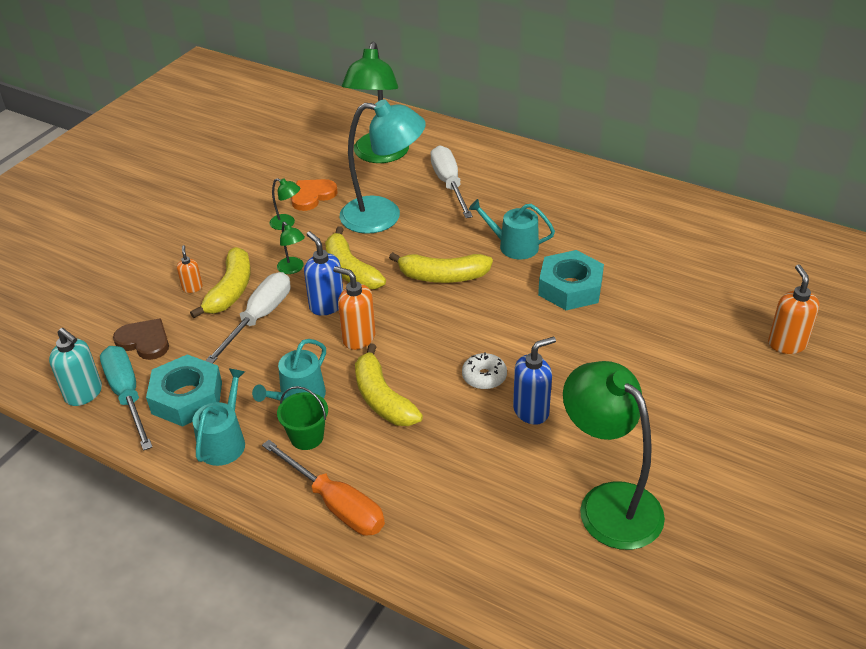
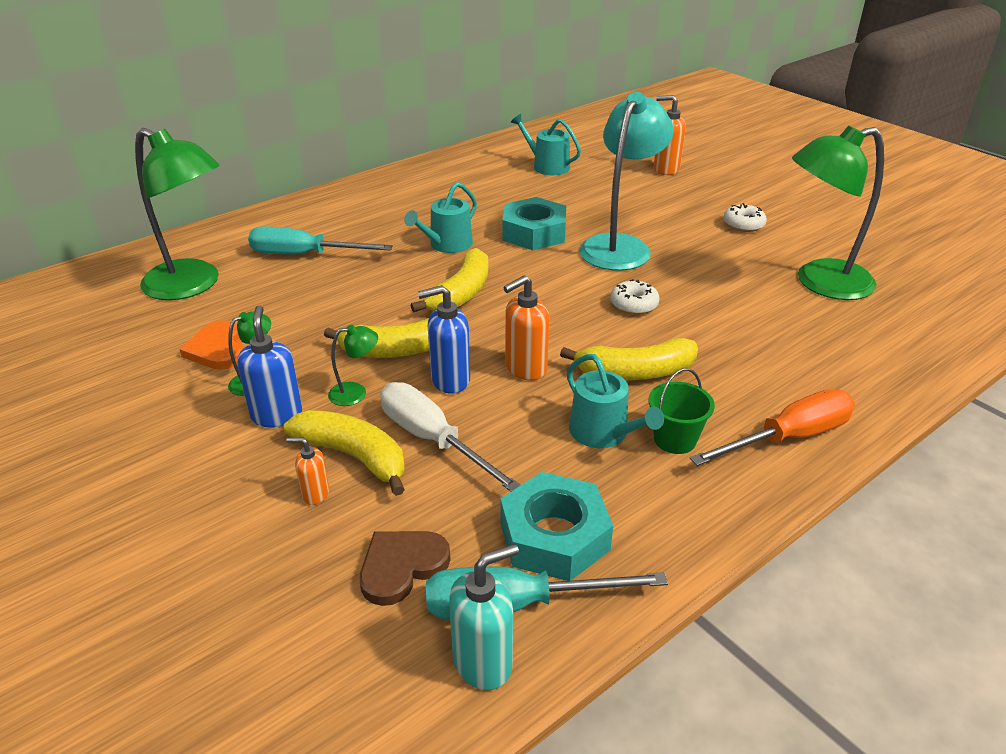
camera: 70 degrees left, 5 degrees down
(224, 441) = (656, 512): turquoise watering can -> turquoise watering can (547, 166)
(383, 216) = (317, 307): turquoise lamp -> turquoise lamp (620, 246)
(449, 184) = (304, 255): white screwdriver -> turquoise screwdriver
(531, 411) = (693, 291): blue soap dispenser -> blue soap dispenser (277, 415)
(697, 426) = (743, 225): none -> white donut

